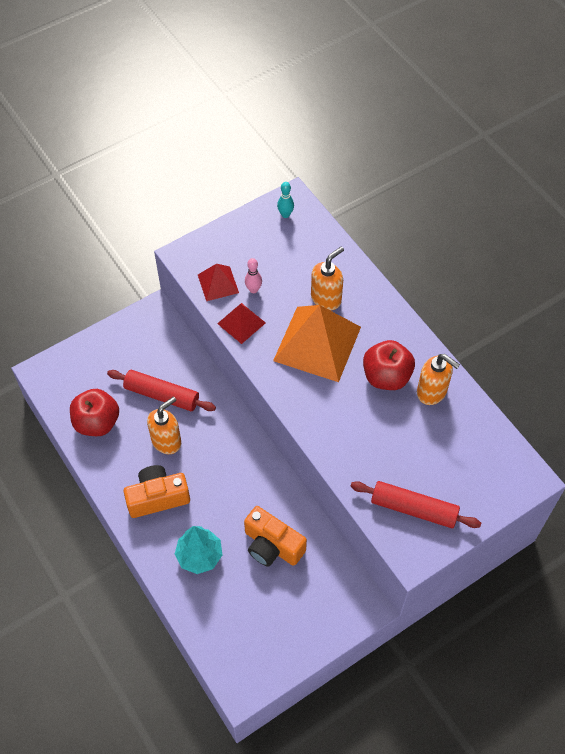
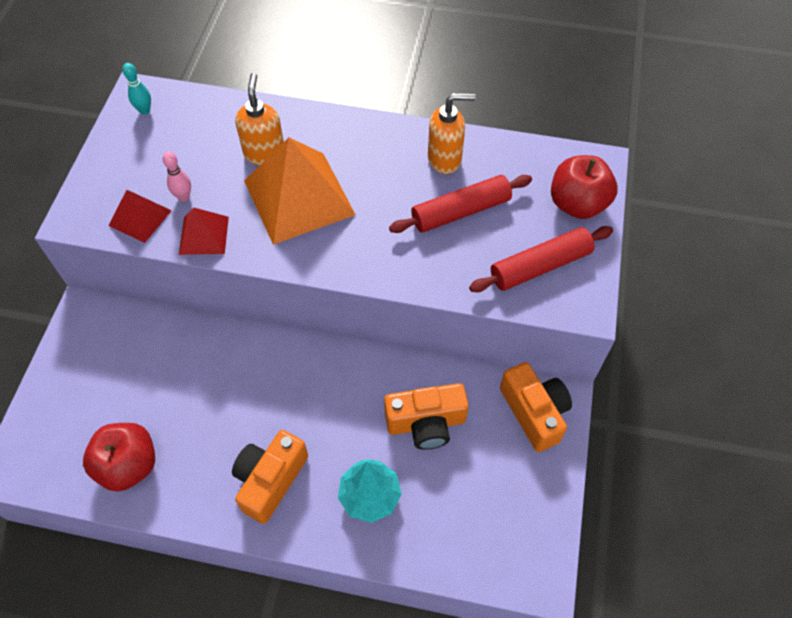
camera: 45 degrees left, 0 degrees up
(162, 395) = (172, 381): red rolling pin -> red rolling pin (460, 211)
(167, 441) = (223, 419): orange soap dispenser -> none
(341, 599) = (534, 412): none -> orange camera
(386, 376) = (392, 177): red apple -> red apple (577, 204)

